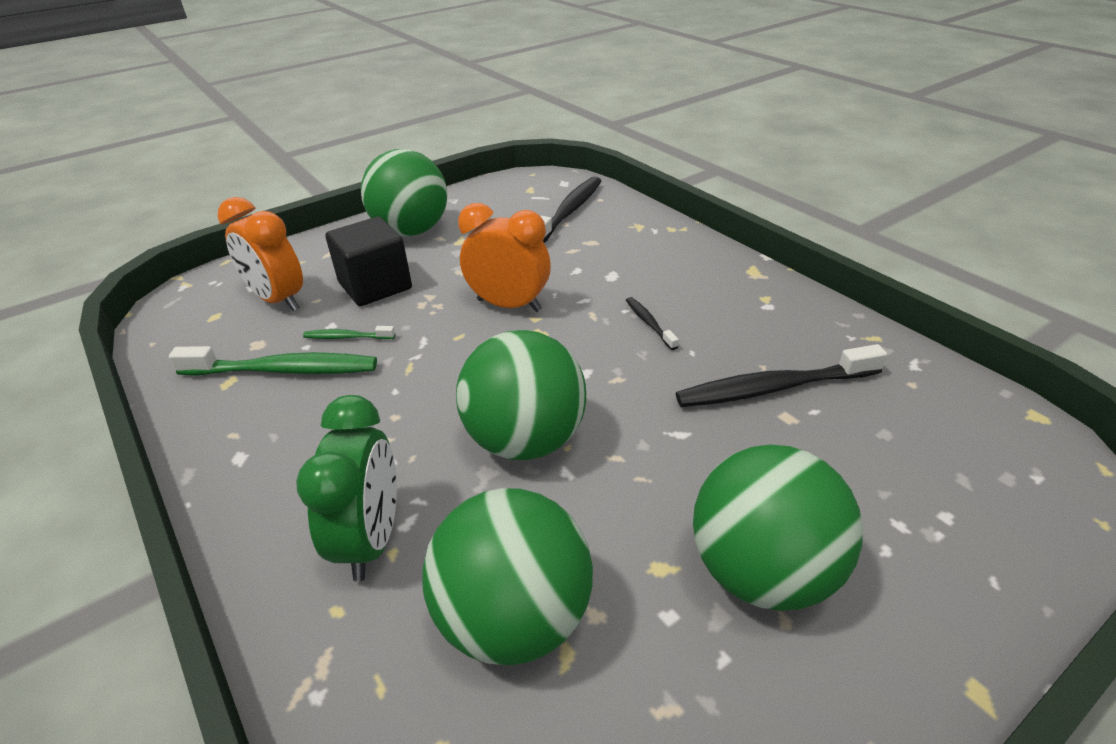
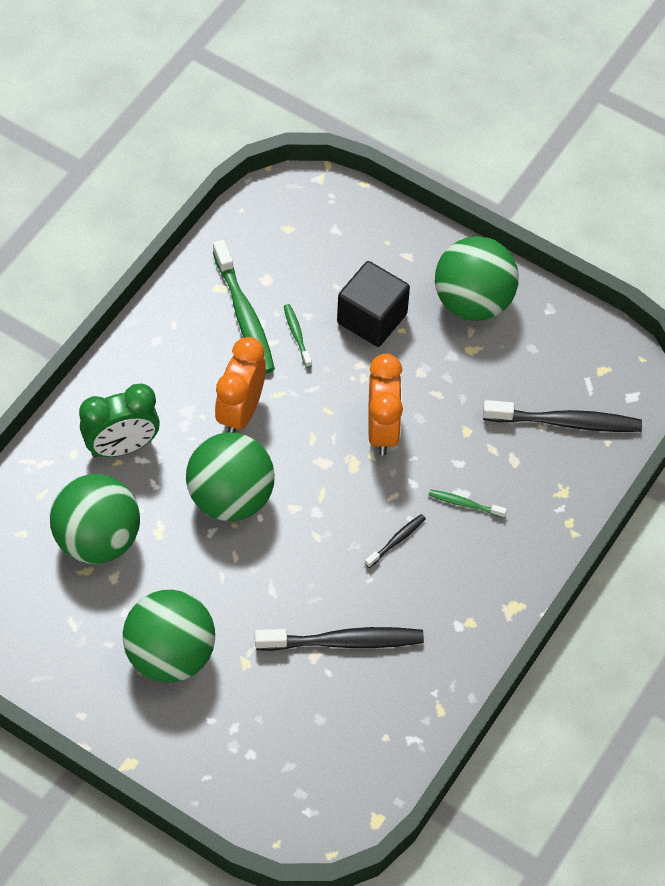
camera: 65 degrees right, 20 degrees up
(278, 300) = (325, 259): orange clock -> orange clock (241, 412)
(625, 275) = (464, 504): none -> green toothbrush
(773, 388) = (344, 642): black toothbrush -> black toothbrush turned 120 degrees clockwise

